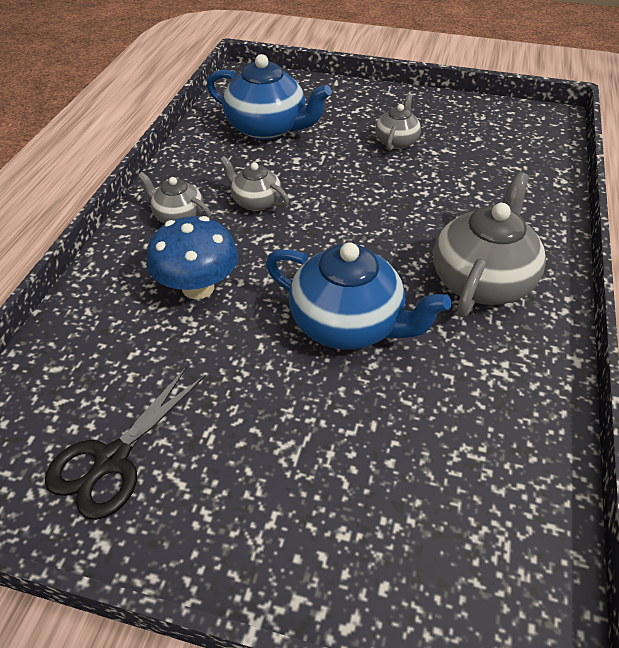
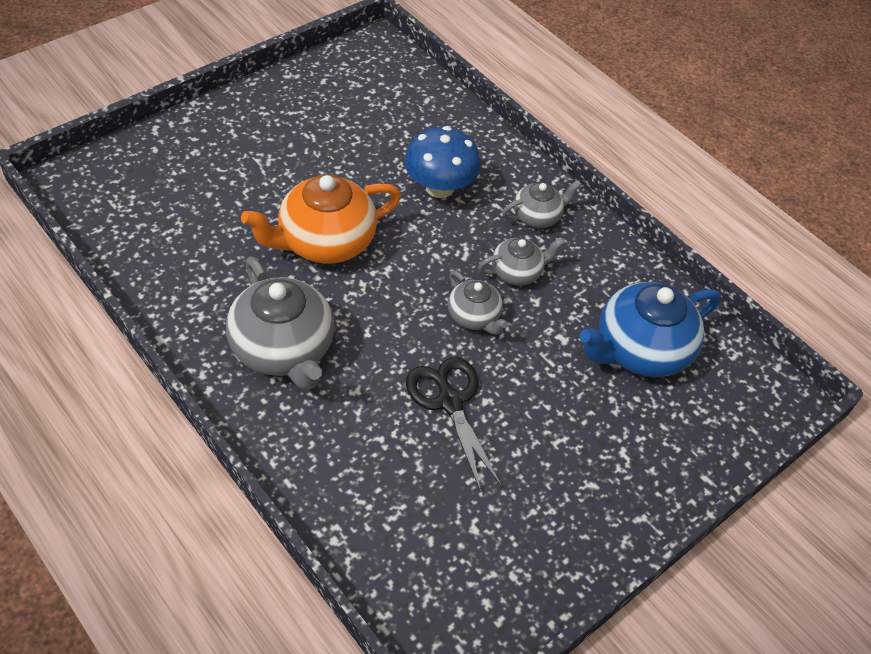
camera: 120 degrees right, 5 degrees up
(112, 460) = (334, 95): black scissors -> black scissors (450, 402)
(348, 324) = (325, 242): blue teapot -> orange teapot
(396, 141) = (529, 443): grey teapot -> grey teapot (474, 316)

